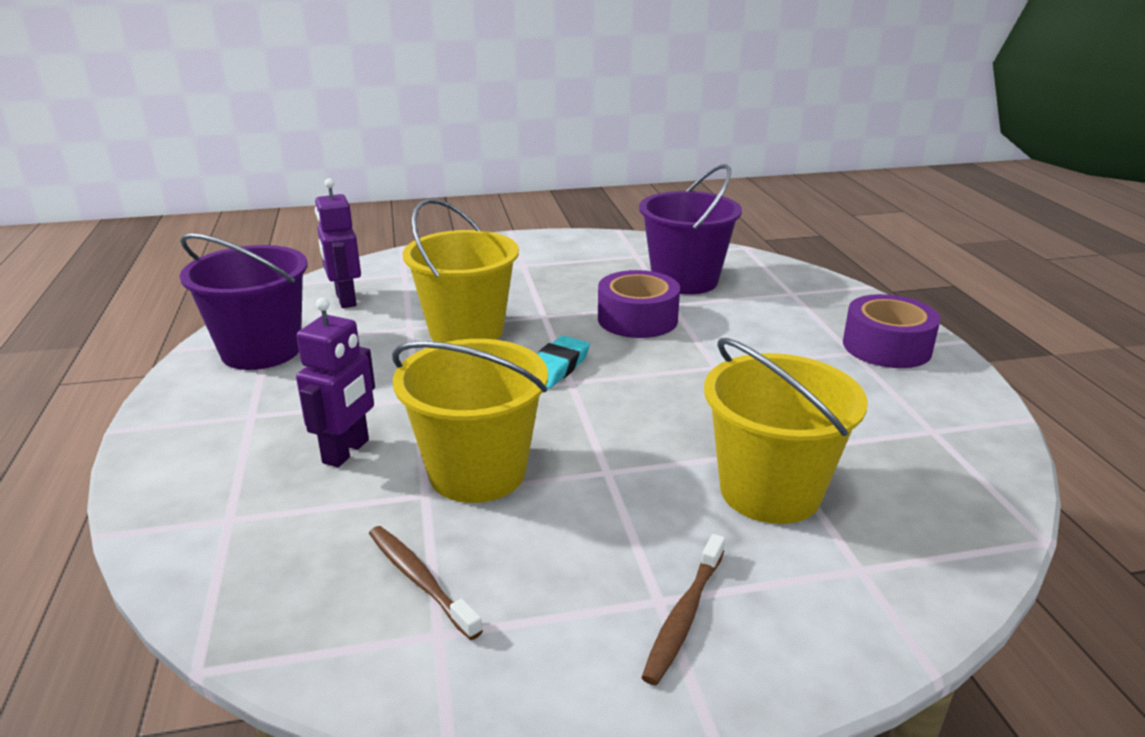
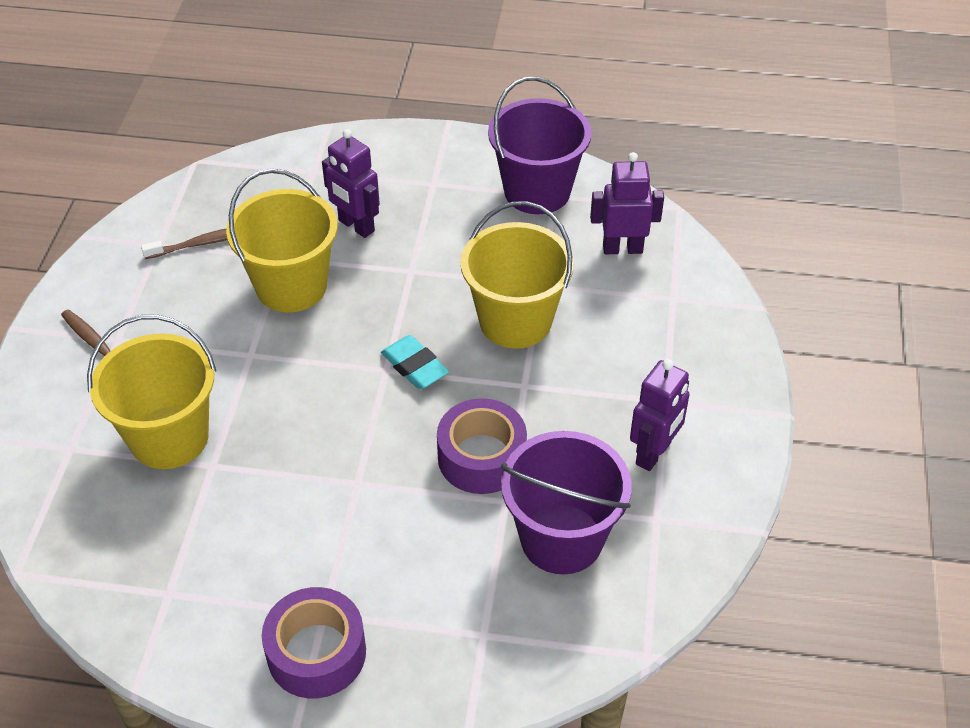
camera: 110 degrees right, 20 degrees up
(579, 262) = (654, 453): none -> purple robot

